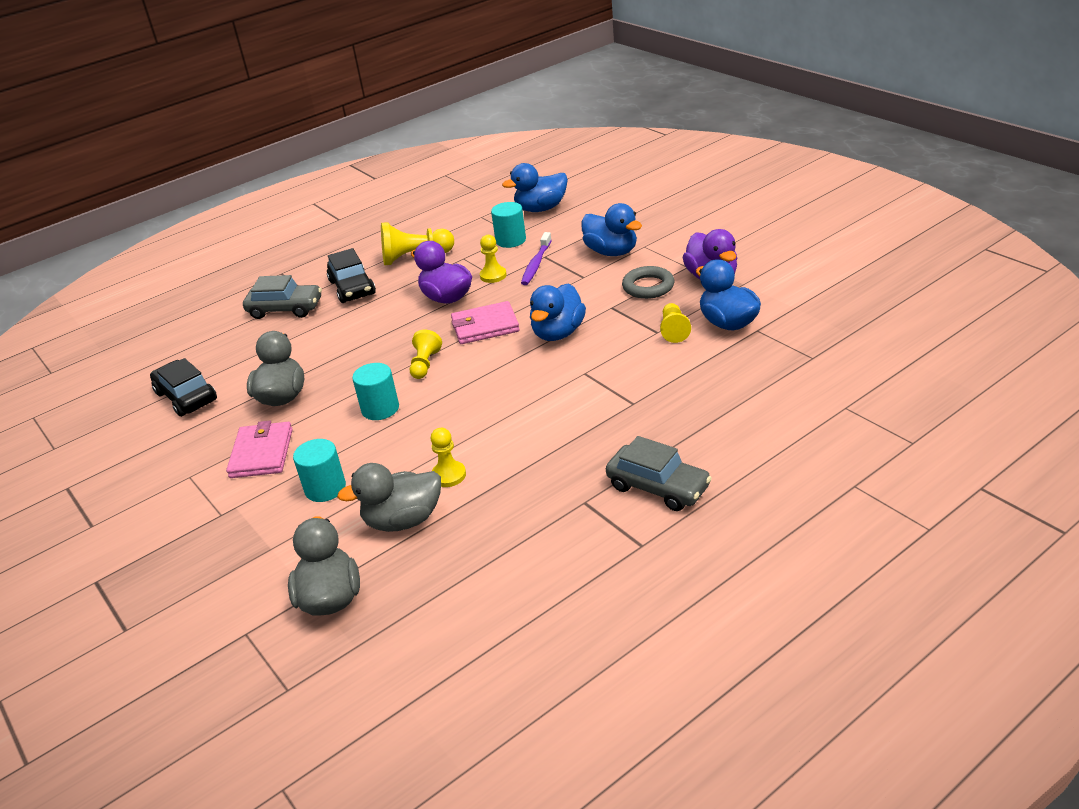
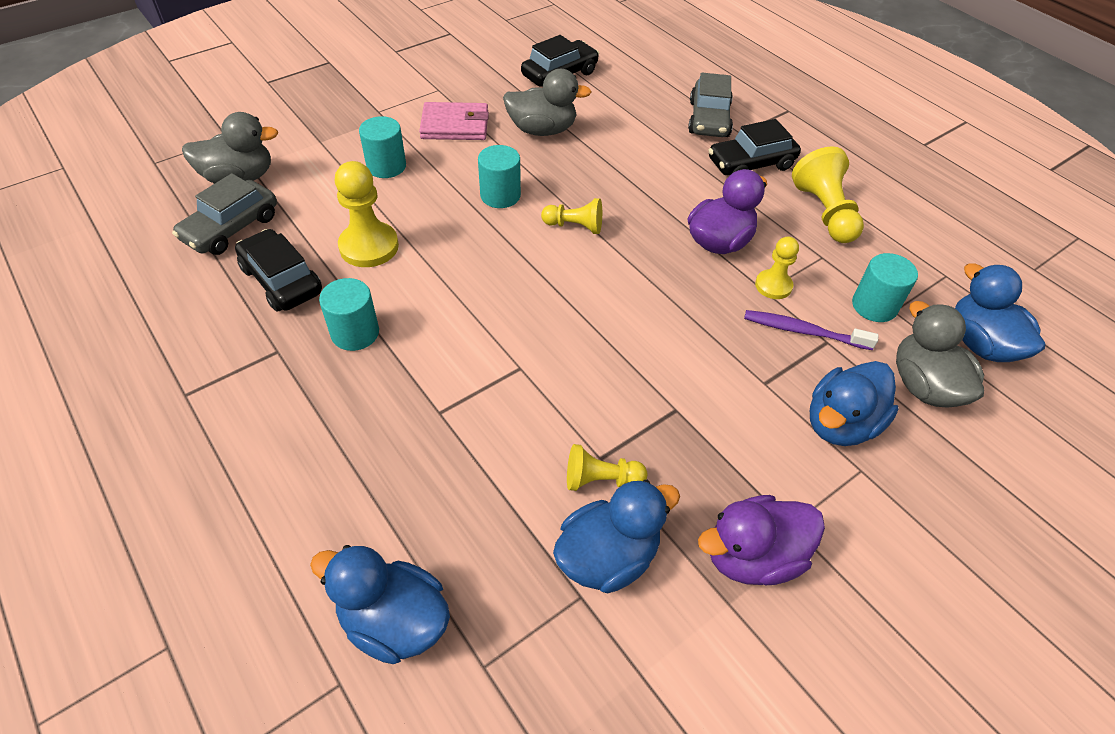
camera: 85 degrees right, 15 degrees up
(403, 520) = (316, 217): grey duck -> grey duck (924, 385)
(449, 475) = (369, 246): yellow pawn -> yellow pawn, size x1.64
(485, 326) = (647, 276): pink wallet -> none
(496, 521) = (281, 280): none -> black car
(558, 333) = (618, 346): blue duck -> blue duck (394, 621)
(558, 461) = (355, 333): none -> turquoise cylinder
(648, 287) = (729, 461): grey ring -> none
(658, 487) = (269, 420): grey car -> grey car (231, 228)

